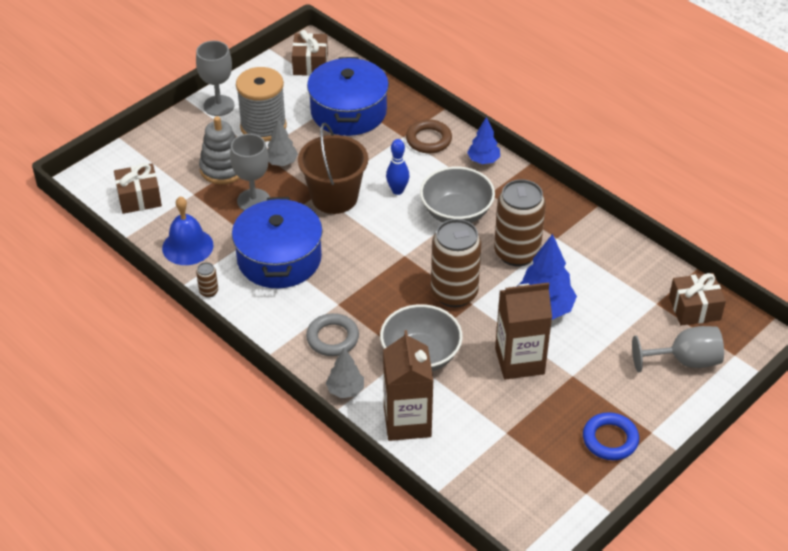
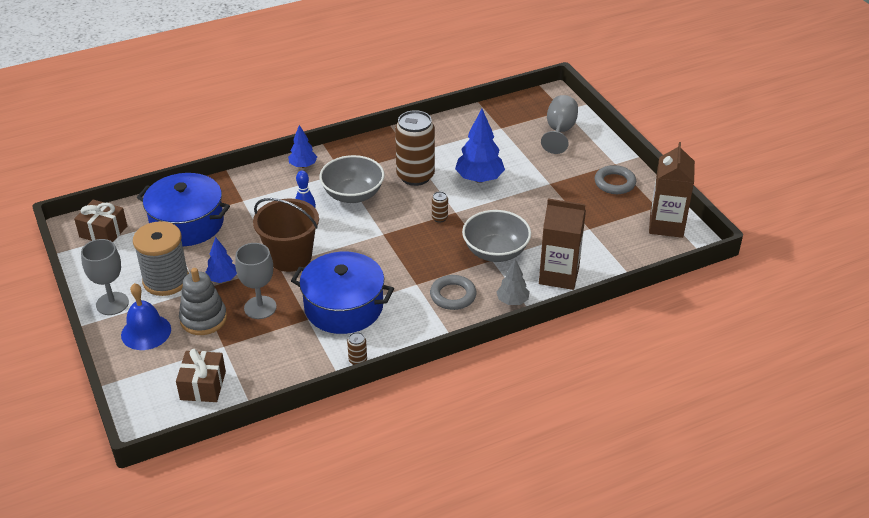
camera: 70 degrees left, 5 degrees down
(187, 246) = (291, 363): blue bell -> blue bell (146, 332)
(281, 162) = (222, 279): grey tree -> blue tree
(428, 140) = (257, 187): brown ring -> none
(454, 293) = (439, 218): brown can -> brown can, size x0.41
(519, 361) = (524, 204): brown carton -> brown carton (666, 225)
(610, 439) = (614, 183): blue ring -> grey ring
(694, 308) = (514, 113): brown gift -> none

